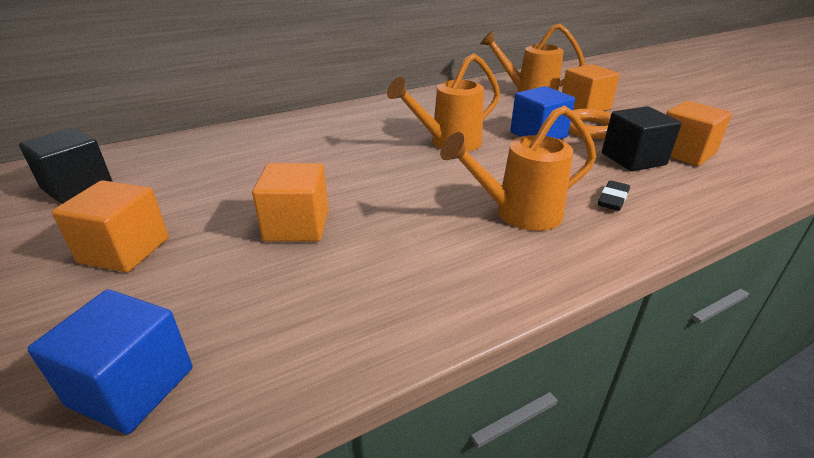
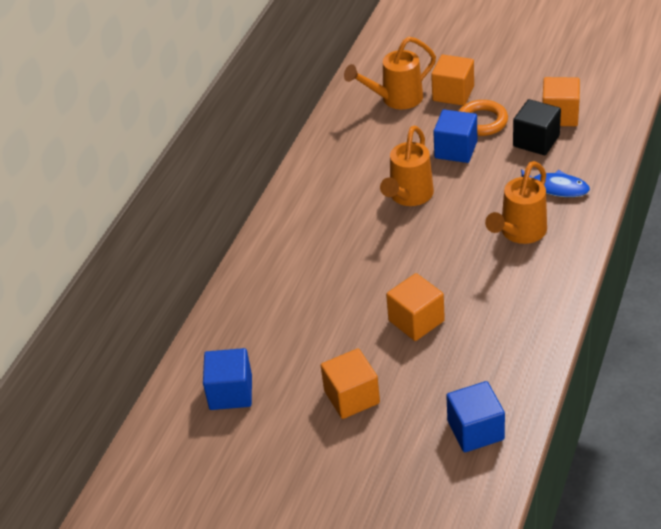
camera: 35 degrees left, 10 degrees up
(77, 187) = (230, 392): black cube -> blue cube
(612, 199) = (555, 188): black eraser -> blue fish

